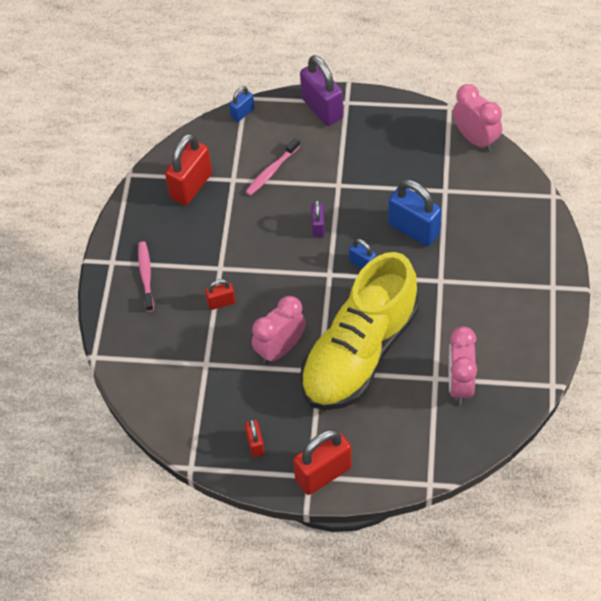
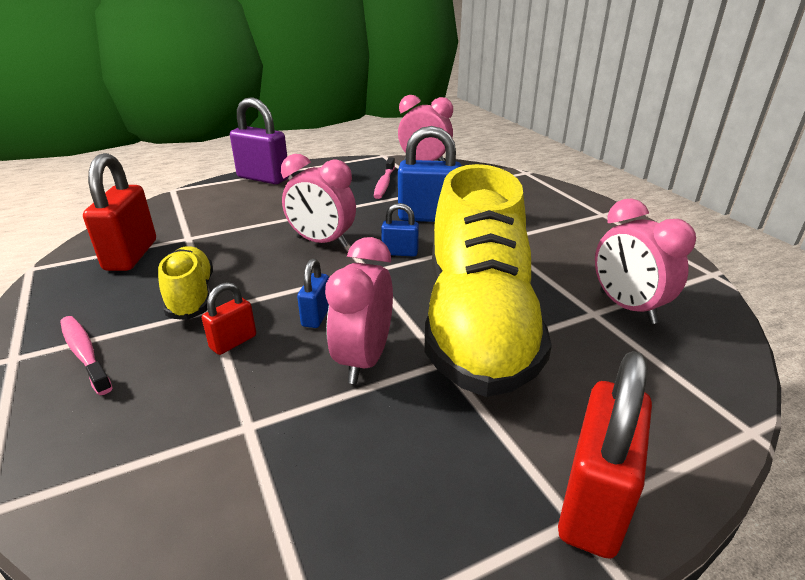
camera: 35 degrees left, 25 degrees down
(213, 250) = (191, 296): none -> yellow shoe
(242, 113) = (174, 197): blue padlock -> blue padlock (316, 316)
(255, 444) = (429, 515): red padlock -> none
(271, 171) = (234, 222): pink toothbrush -> pink toothbrush (384, 183)
(318, 227) = (322, 242): purple padlock -> pink clock

